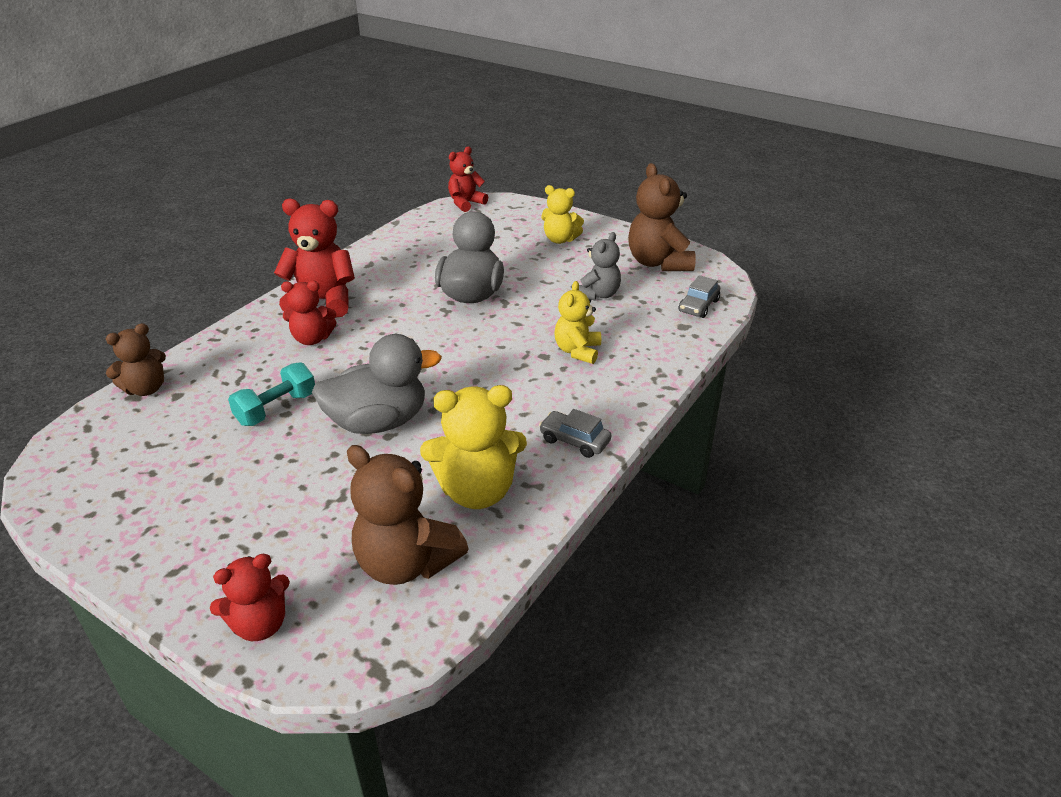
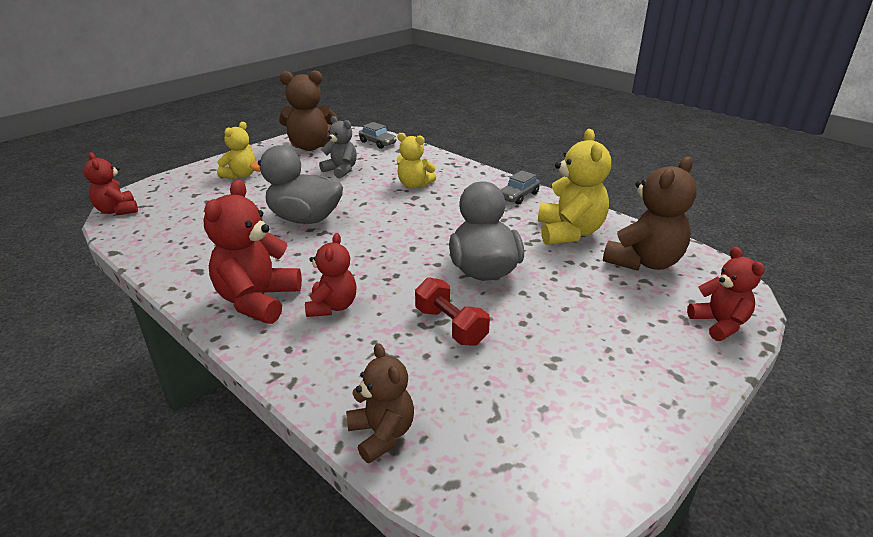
camera: 80 degrees left, 5 degrees down
(276, 409) = (450, 326): turquoise dumbbell -> red dumbbell

